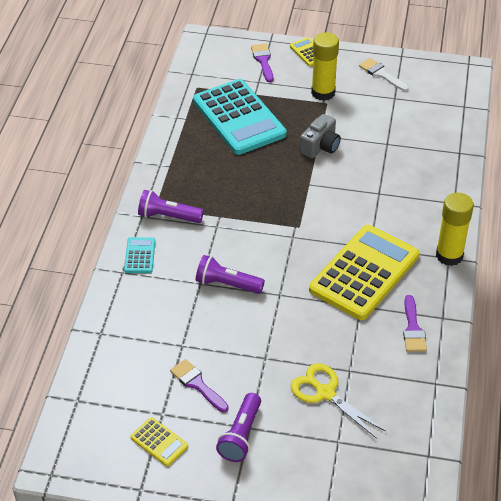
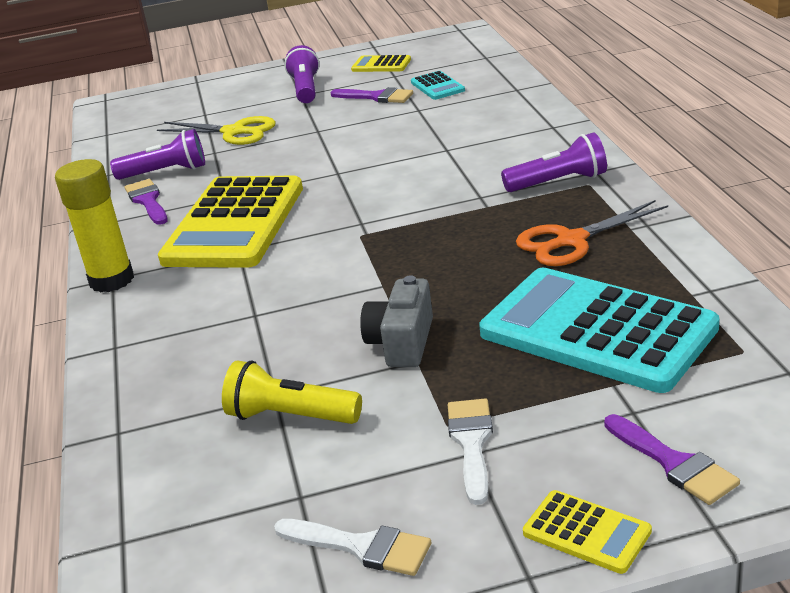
camera: 160 degrees right, 15 degrees down
(140, 256) = (549, 143): turquoise calculator -> turquoise calculator (437, 86)
(202, 171) = (571, 241): none -> orange scissors
(227, 284) = (412, 159): purple flashlight -> purple flashlight (166, 172)
(323, 93) = (471, 443): yellow glue stick -> white brush
(385, 130) = (290, 416): none -> yellow flashlight

